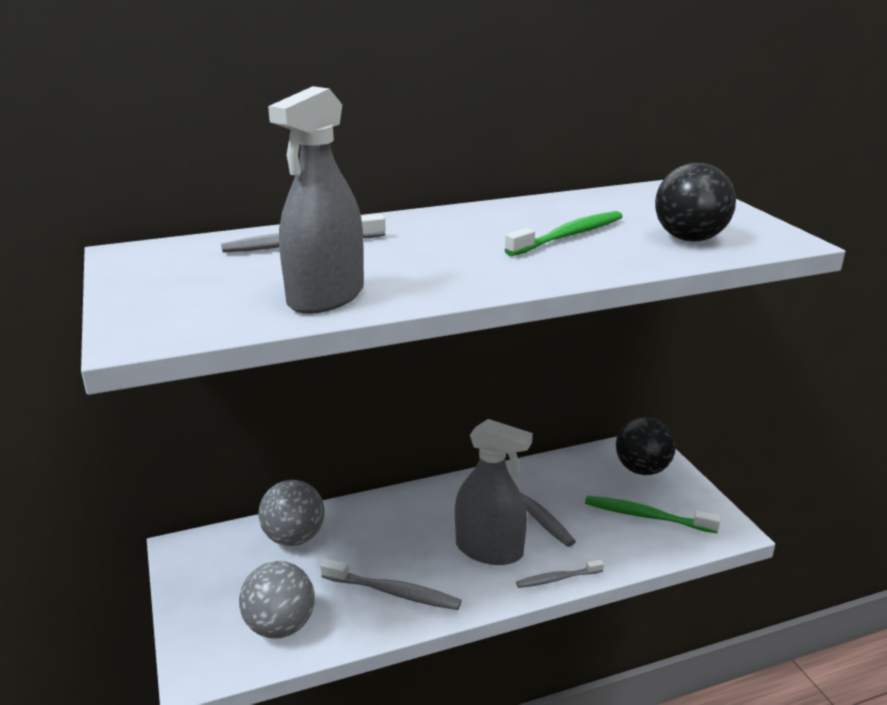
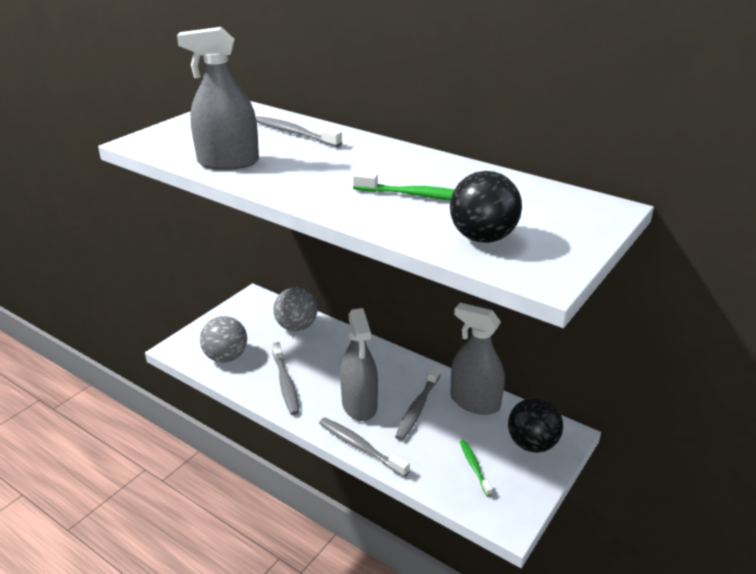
camera: 55 degrees right, 5 degrees up
(557, 473) = (474, 402): none -> grey spray bottle
(557, 579) = (360, 447): grey toothbrush -> grey toothbrush, size x1.58
(646, 516) = (474, 467): green toothbrush -> green toothbrush, size x0.63

